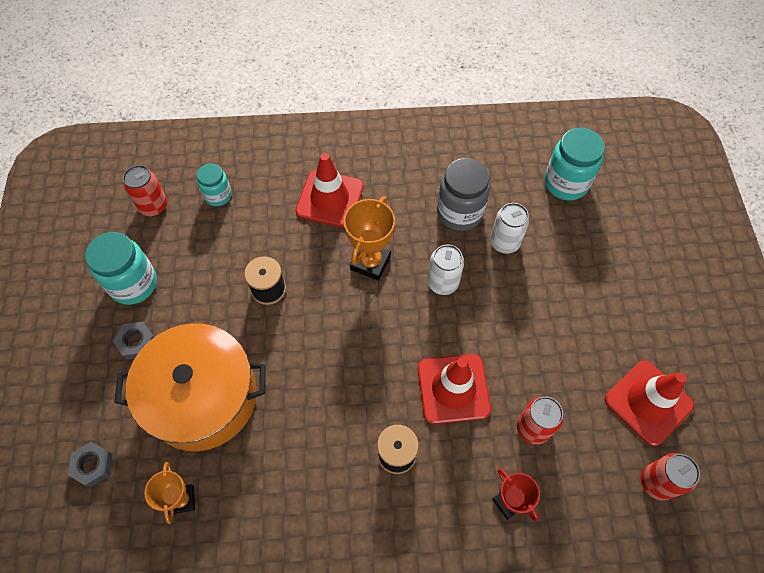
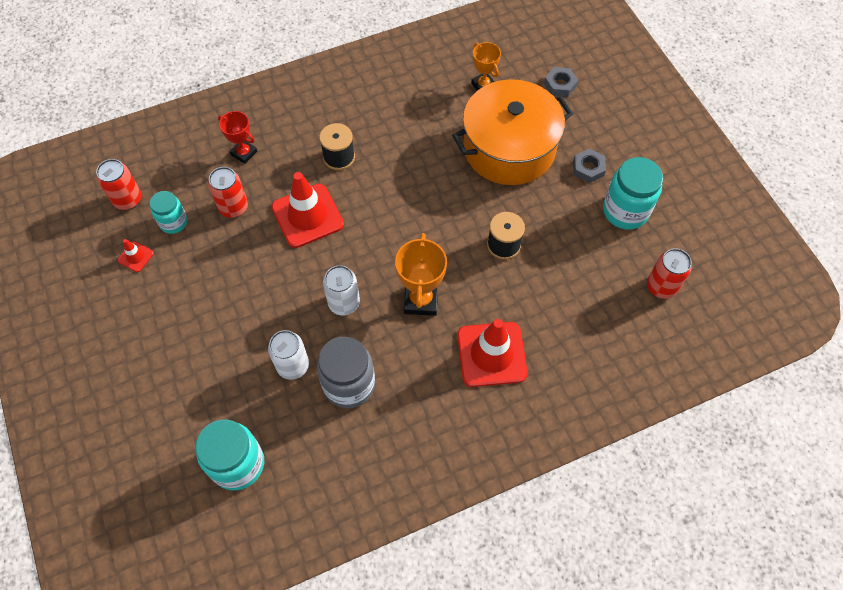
camera: 160 degrees right, 0 degrees up
(218, 195) = (606, 319): turquoise jar -> turquoise jar (173, 222)
(648, 402) = (136, 257): red traffic cone -> red traffic cone, size x0.45

